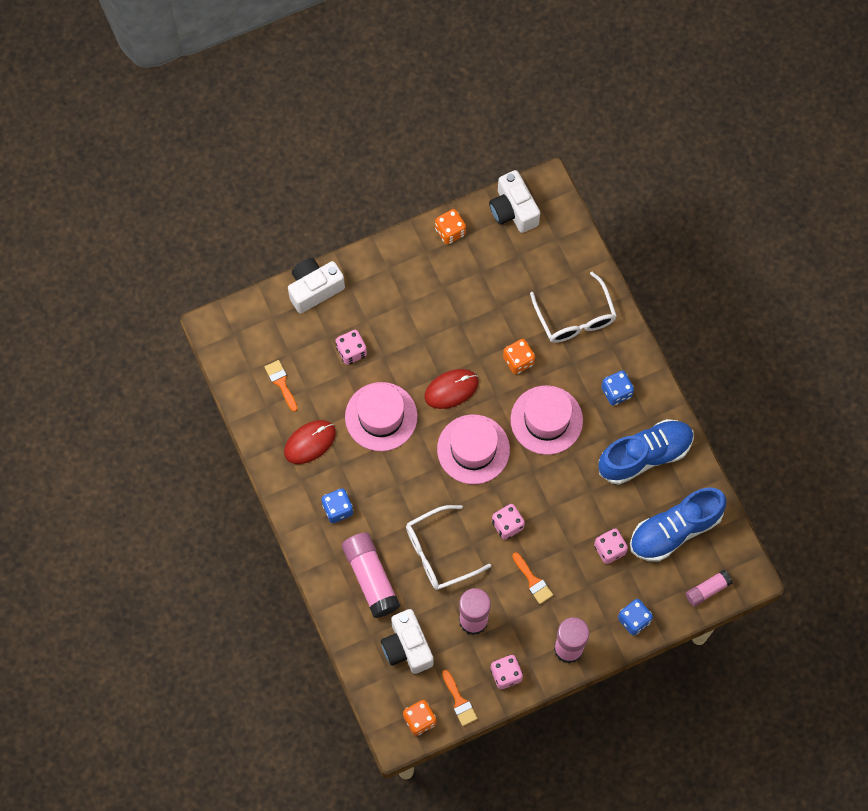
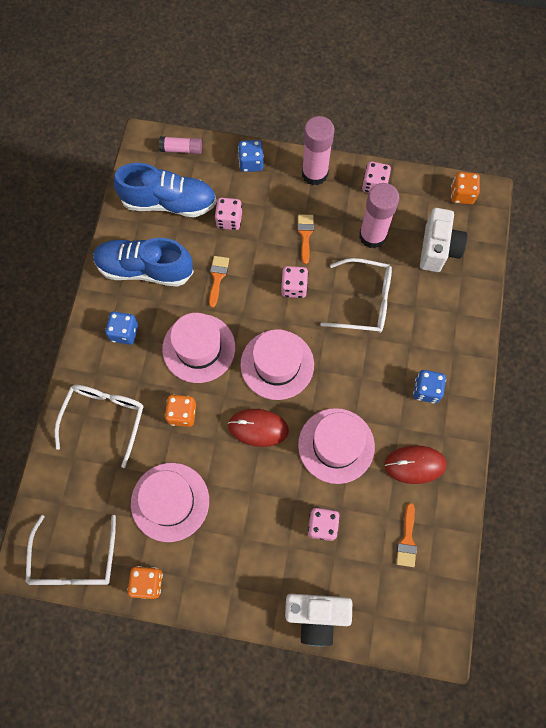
camera: 145 degrees left, 0 degrees up
(371, 577) = (433, 318): pink glue stick -> none
(459, 701) = (422, 189): orange brush -> orange brush (217, 277)
(477, 293) = (170, 501): none -> pink hat
(513, 210) = (74, 561): white camera -> white glasses

